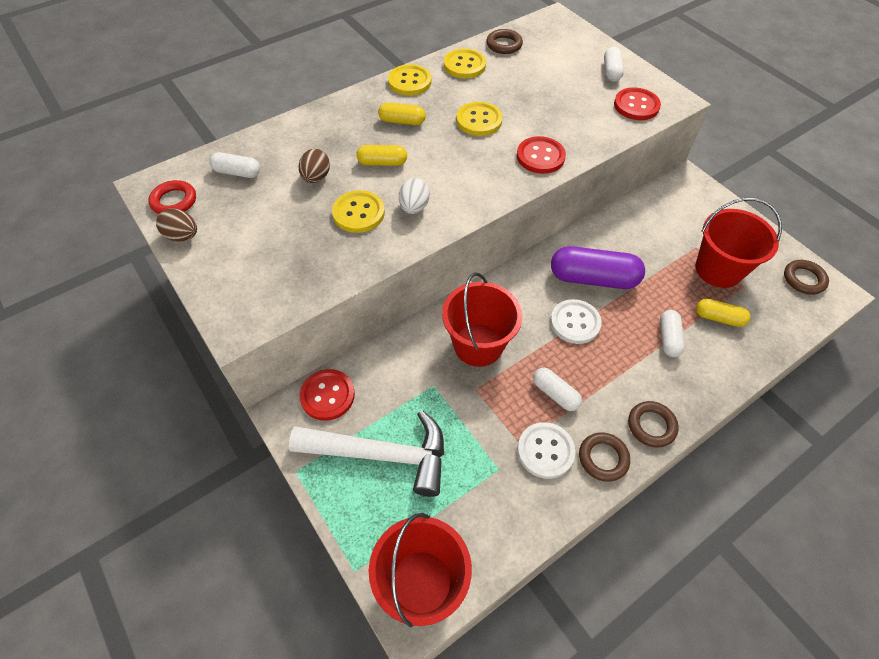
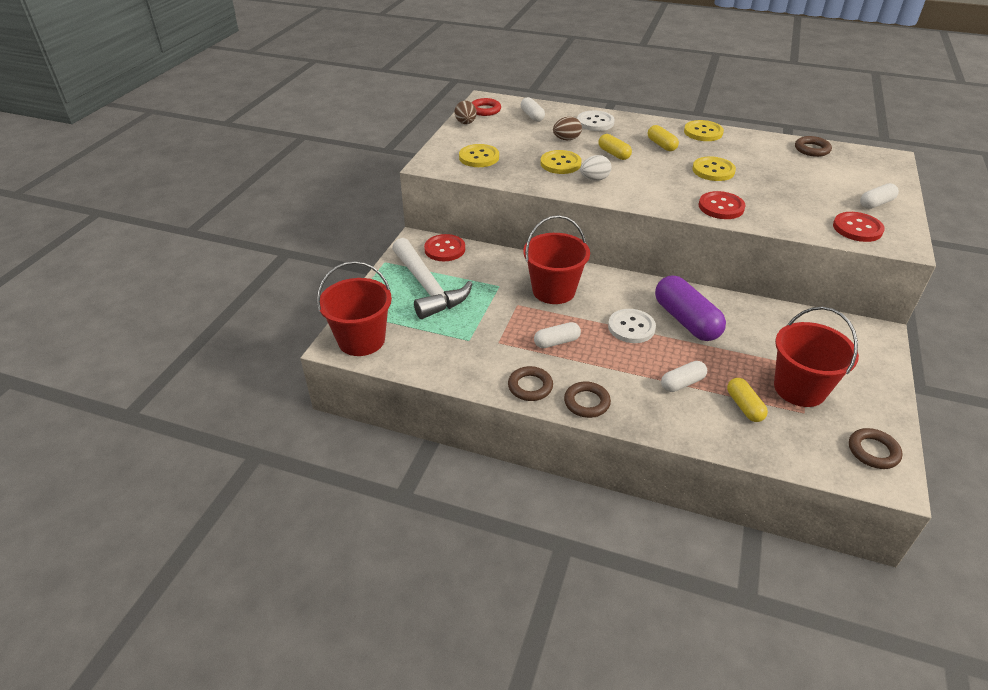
camera: 55 degrees right, 15 degrees down
(464, 65) = (758, 144): yellow button -> yellow button (479, 157)
(545, 451) = (505, 356): white button -> white button (595, 122)
(555, 394) = (556, 342): white capsule -> white capsule turned 60 degrees clockwise

